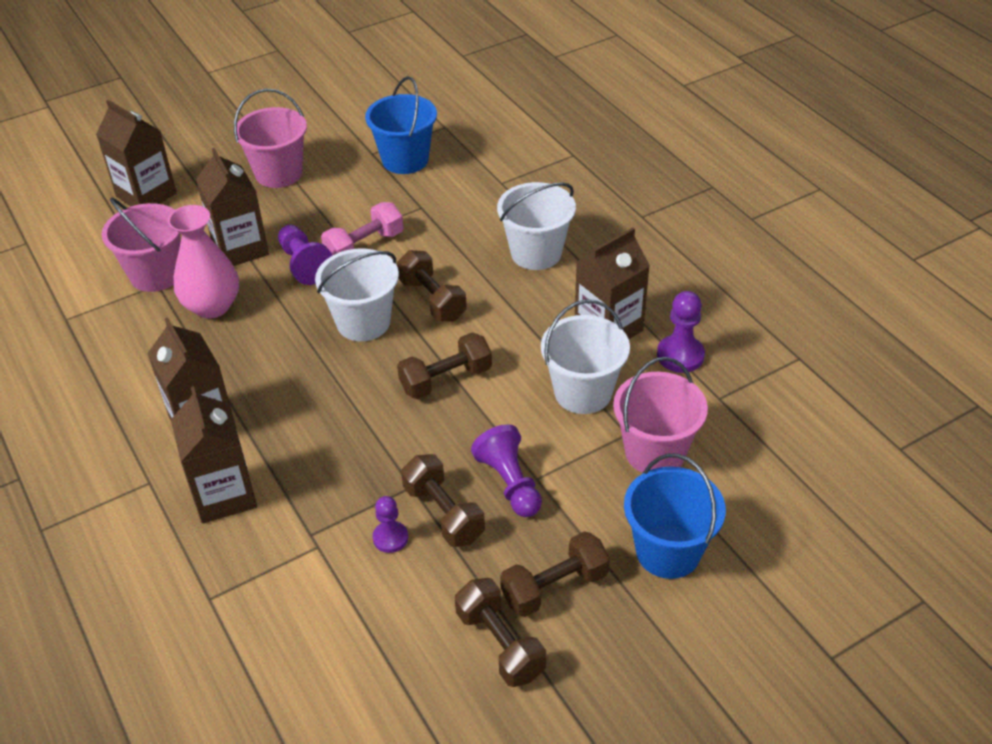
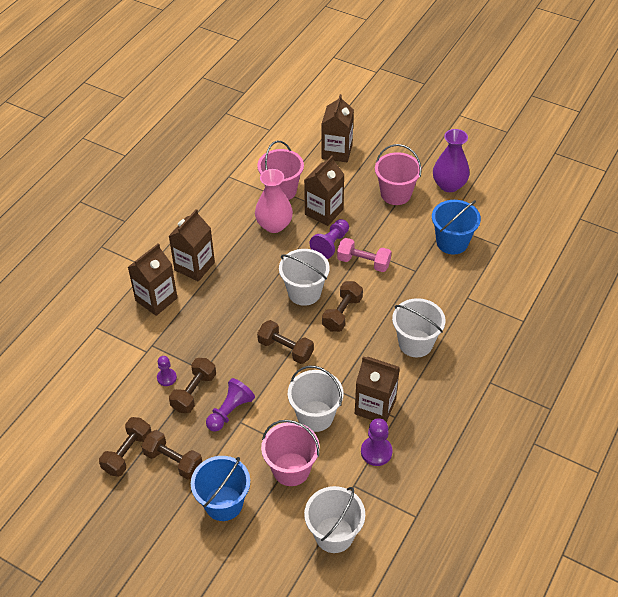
camera: 60 degrees right, 5 degrees up
(312, 125) = (449, 185): none -> purple vase
(785, 447) = (334, 534): none -> white bucket

